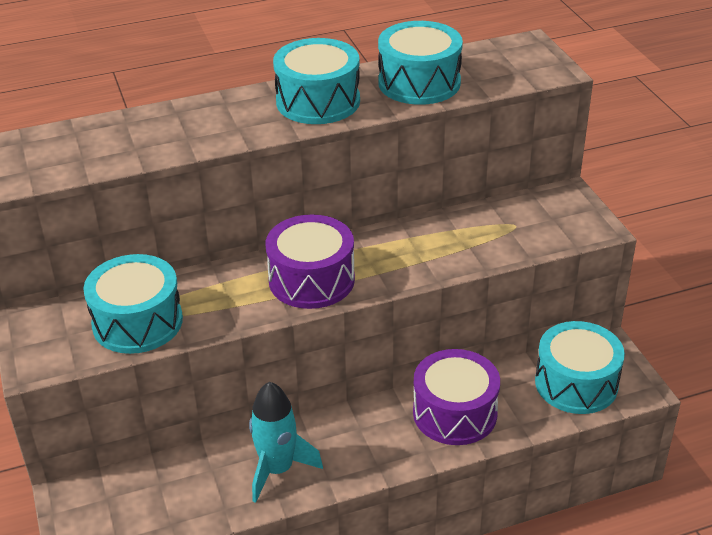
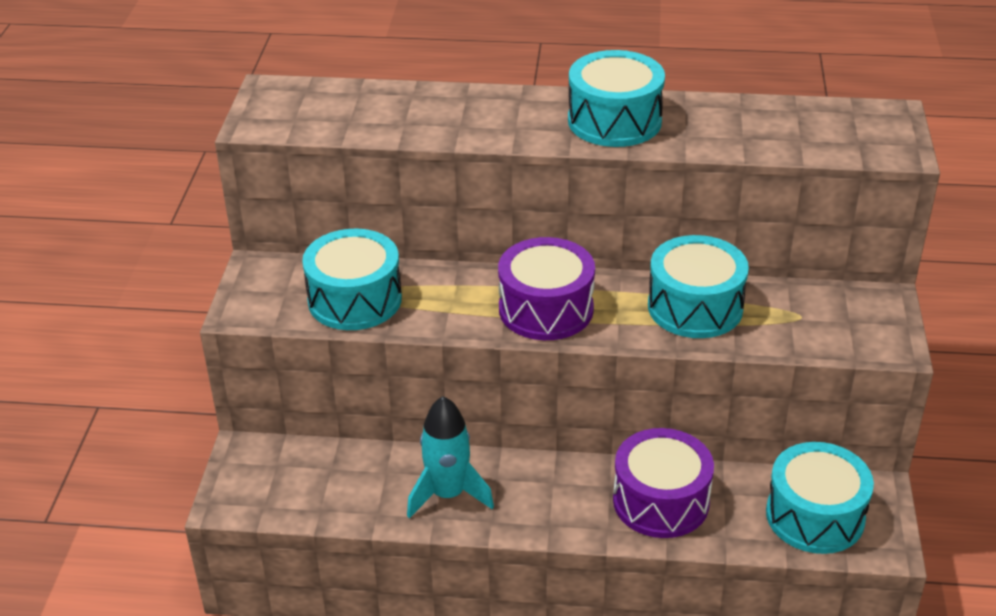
camera: 25 degrees right, 0 degrees up
(419, 83) = (736, 127): turquoise drum -> turquoise drum (695, 307)

